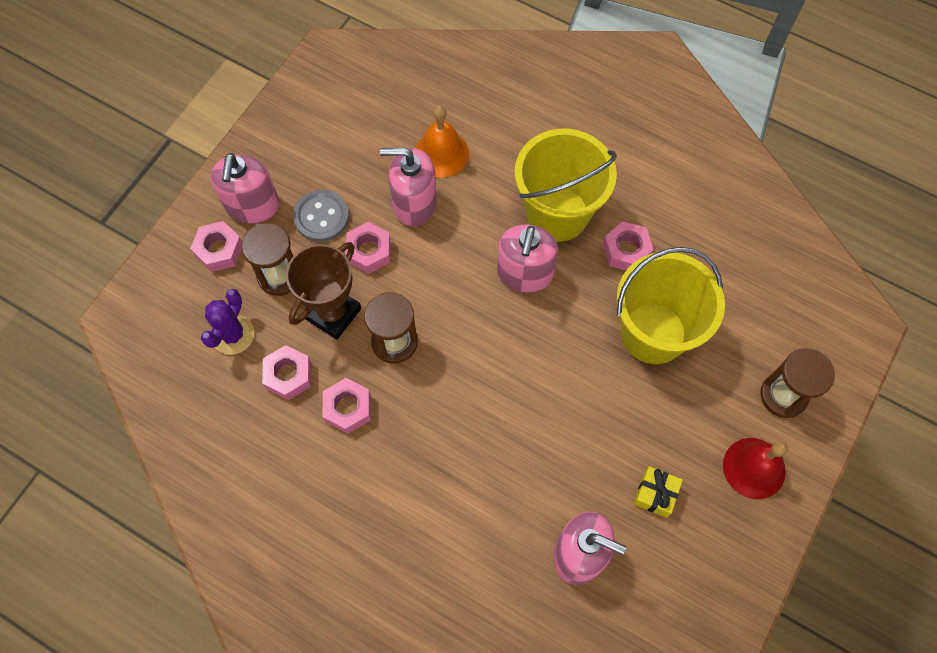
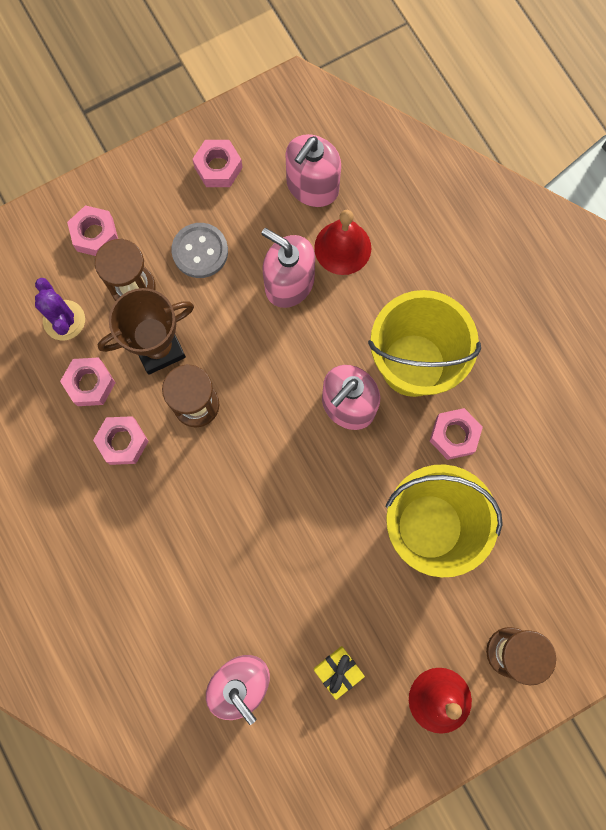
camera: 30 degrees right, 10 degrees up
(233, 335) = (64, 320): purple cactus -> purple cactus turned 75 degrees counterclockwise
(252, 205) = (146, 207): pink soap dispenser -> pink soap dispenser (312, 186)
(369, 251) = (223, 307): pink nut -> pink nut (218, 167)
(441, 153) = (342, 247): orange bell -> red bell

